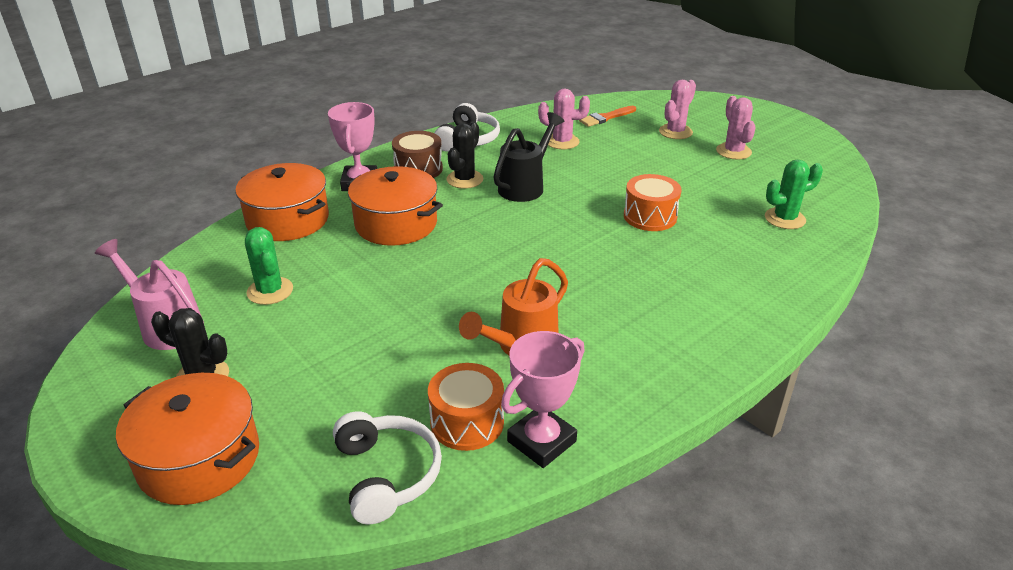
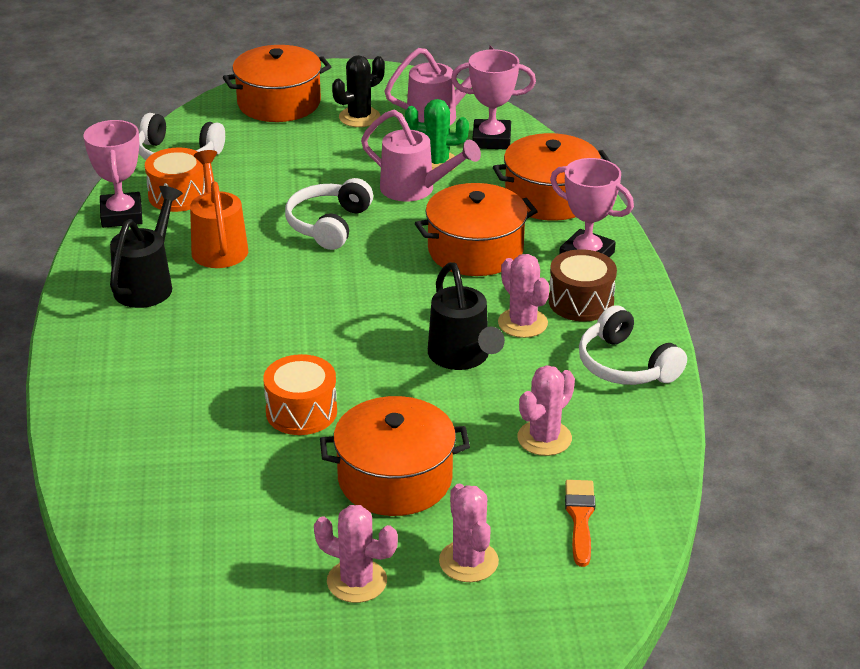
camera: 125 degrees right, 0 degrees up
(203, 279) = (491, 139): none -> pink trophy
(328, 283) = (415, 190): none -> pink watering can
(427, 303) = (328, 225): none -> white headphones
(465, 179) = (522, 323): black cactus -> pink cactus
(617, 355) = (148, 284): none -> black watering can
(654, 168) = (395, 478): none -> orange pot
(785, 219) = (175, 510): green cactus -> none

